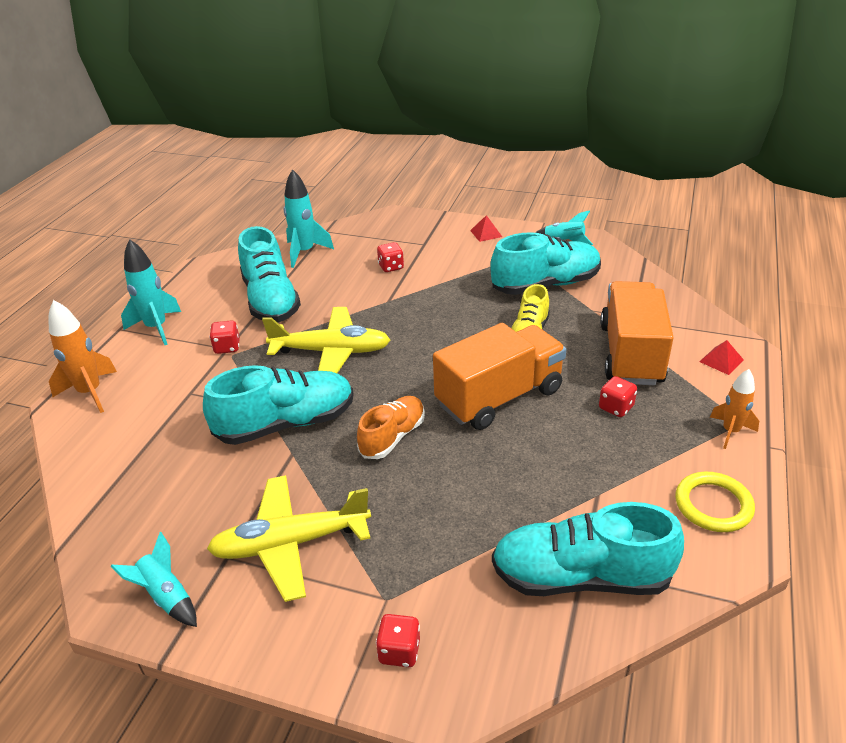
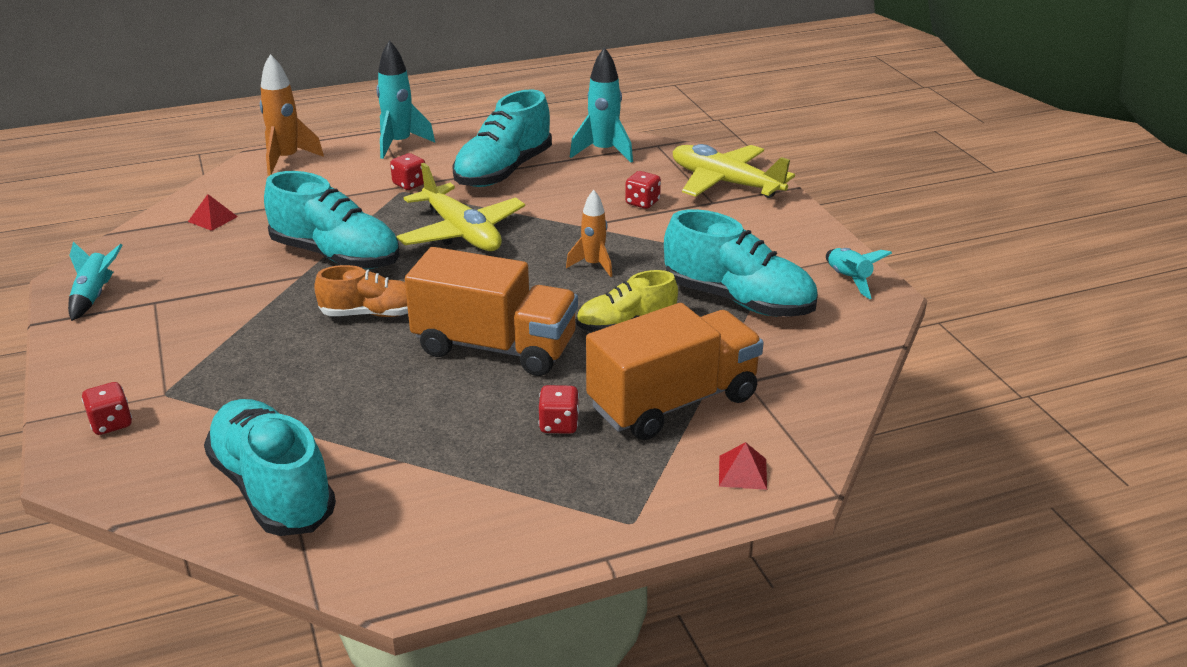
camera: 50 degrees right, 5 degrees down
(290, 543) = (192, 322): yellow plane -> yellow plane (725, 183)
(486, 233) = (790, 227): red pyramid -> red pyramid (213, 219)
(713, 505) = (456, 544): yellow ring -> none
(730, 432) = (603, 520): orange rocket -> orange rocket (593, 265)

